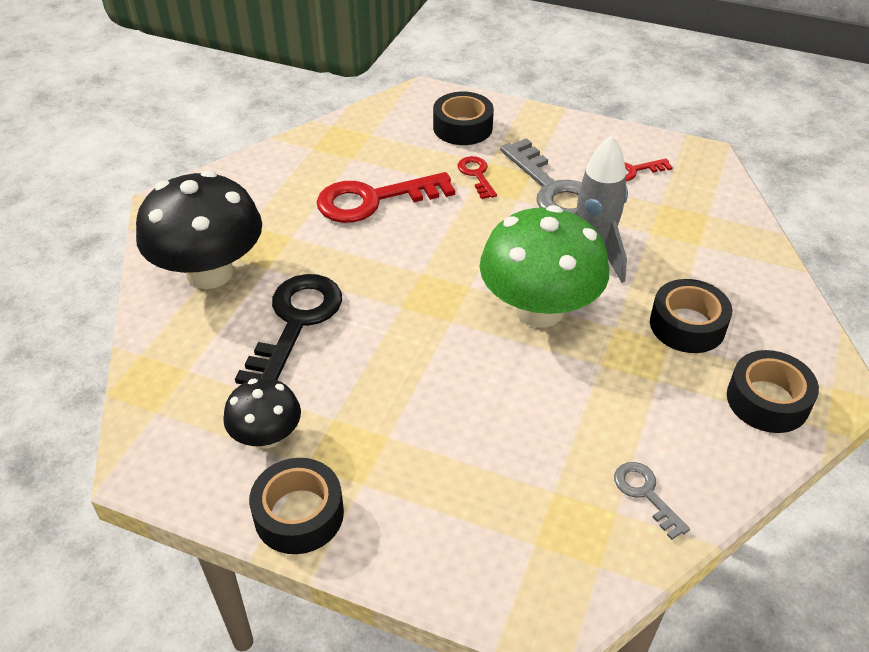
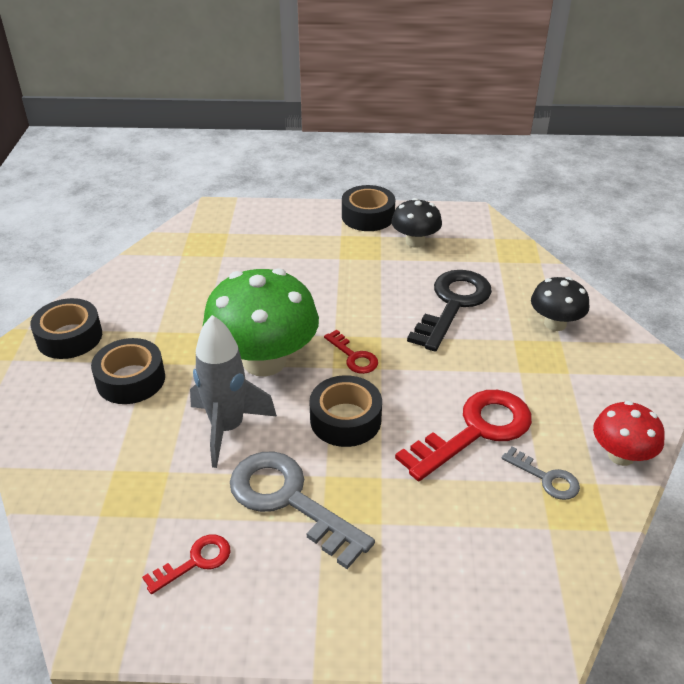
camera: 160 degrees right, 5 degrees down
(210, 272) = (555, 323): black mushroom -> black mushroom, size x0.53
(276, 158) = (621, 455): none -> red mushroom
(295, 323) = (453, 305): black key -> black key turned 150 degrees counterclockwise
(462, 127) = (443, 577): black tape -> black tape (345, 419)
(476, 175) = (385, 497): red key -> red key (353, 356)
(645, 494) = (163, 266): grey key -> grey key (546, 478)

